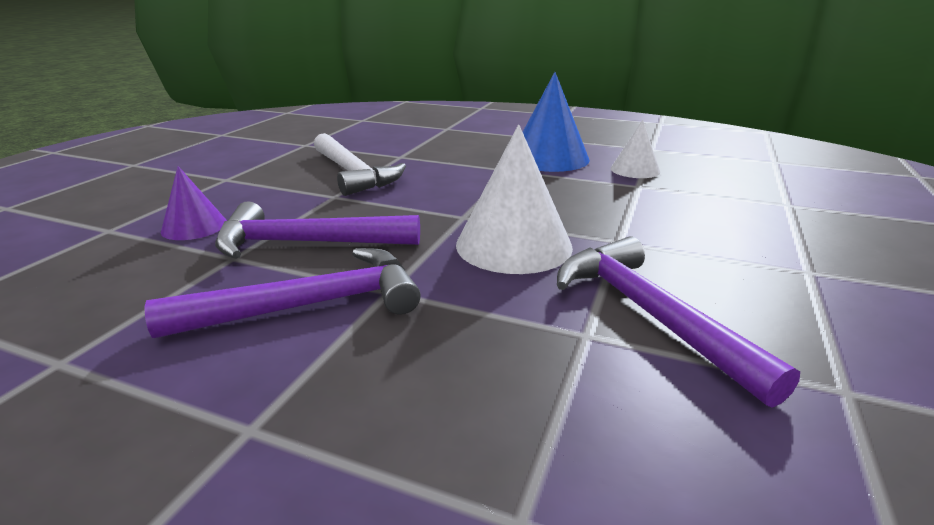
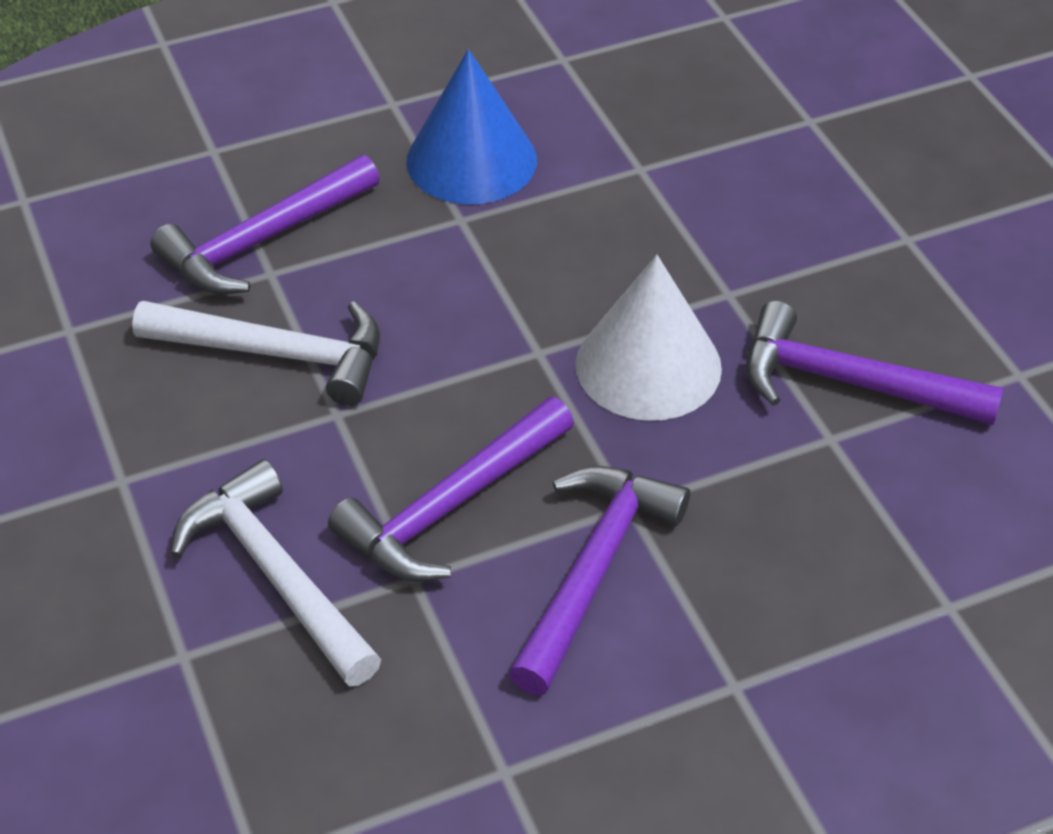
camera: 45 degrees left, 20 degrees up
(194, 226) = (276, 576): purple cone -> white hammer
(416, 149) = (264, 240): none -> purple hammer
(635, 170) = (601, 131): white cone -> none

